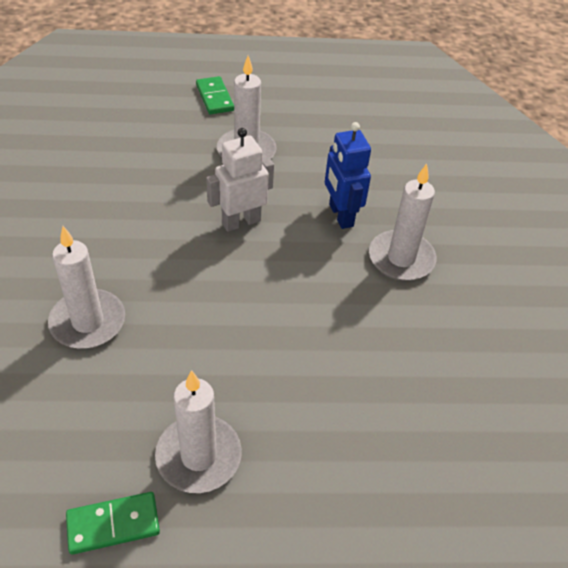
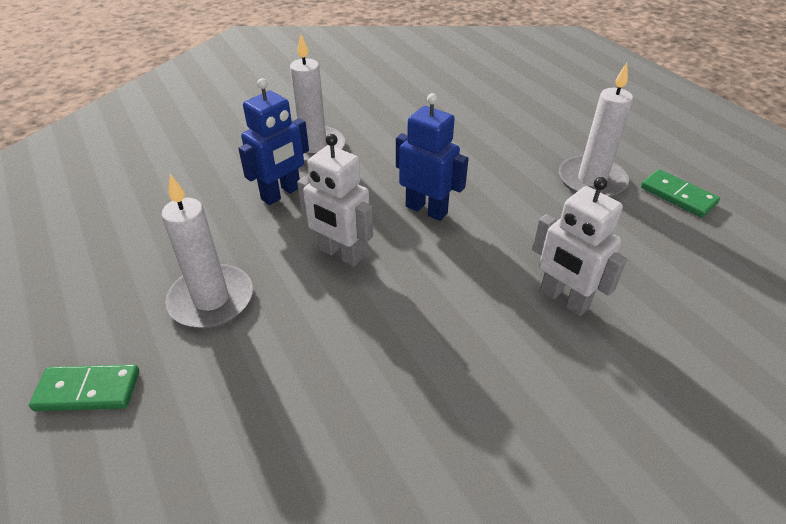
camera: 115 degrees left, 5 degrees down
(88, 322) = (563, 299): white candle -> white robot
(214, 98) = (88, 391): green domino -> green domino turned 45 degrees clockwise
(254, 294) = (426, 209): none -> blue robot

